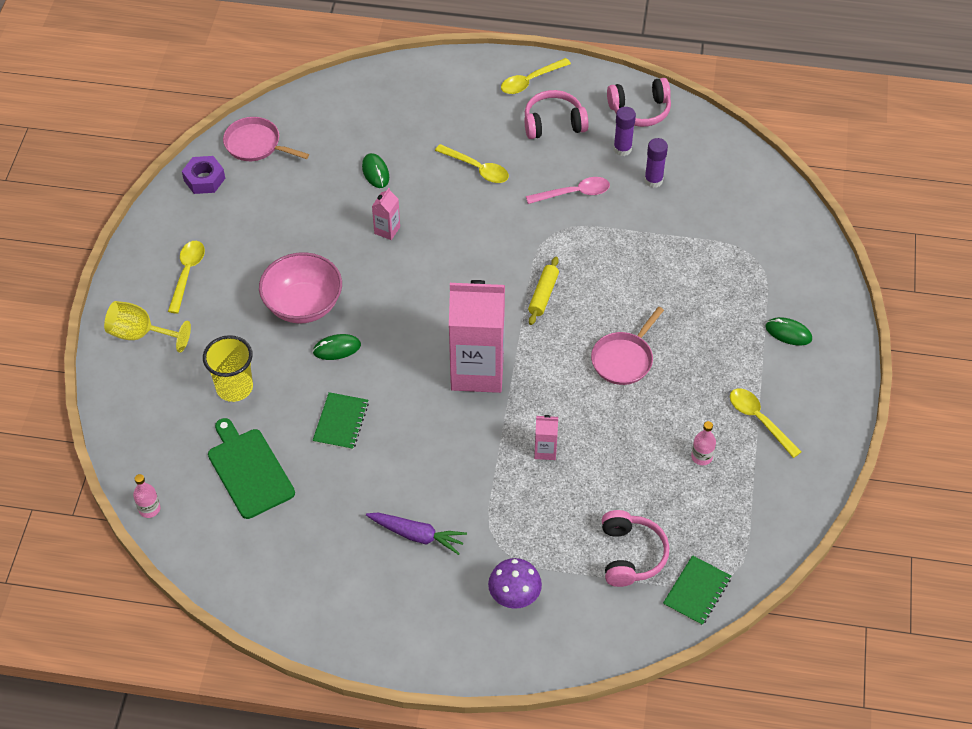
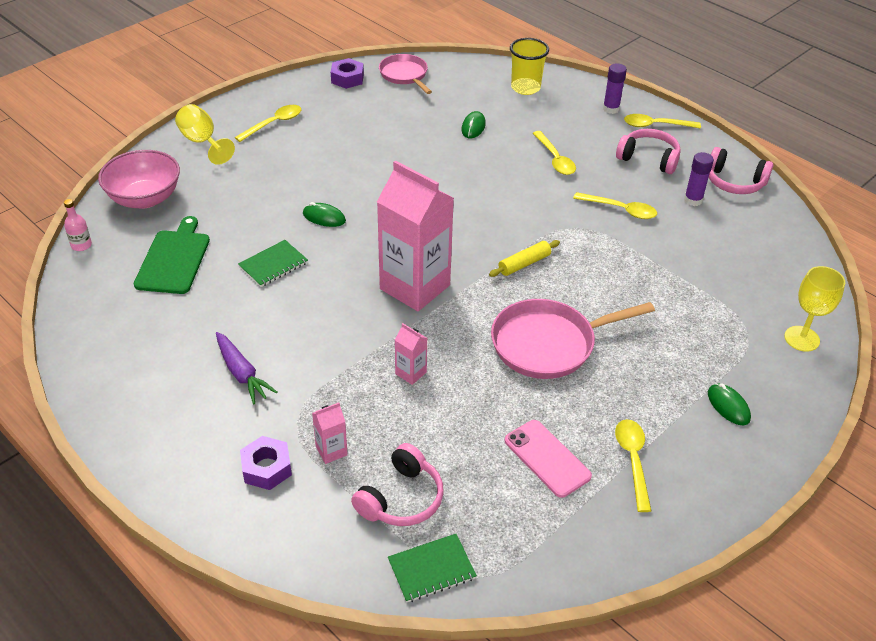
camera: 35 degrees right, 10 degrees down
(234, 387) = (225, 204): yellow cup -> yellow cup (525, 88)
(303, 305) = (331, 179): pink bowl -> pink bowl (145, 198)
(387, 230) = (443, 164): pink carton -> pink carton (331, 451)
(514, 597) = (266, 468): purple mushroom -> purple nut
(574, 193) = (620, 210): pink spoon -> yellow spoon
(624, 359) = (548, 344): pink pan -> pink pan, size x1.56
(653, 180) = (701, 233): purple glue stick -> purple glue stick (611, 109)
(701, 457) = (547, 458): pink bottle -> pink phone
(796, 240) = (801, 339): none -> yellow goblet

